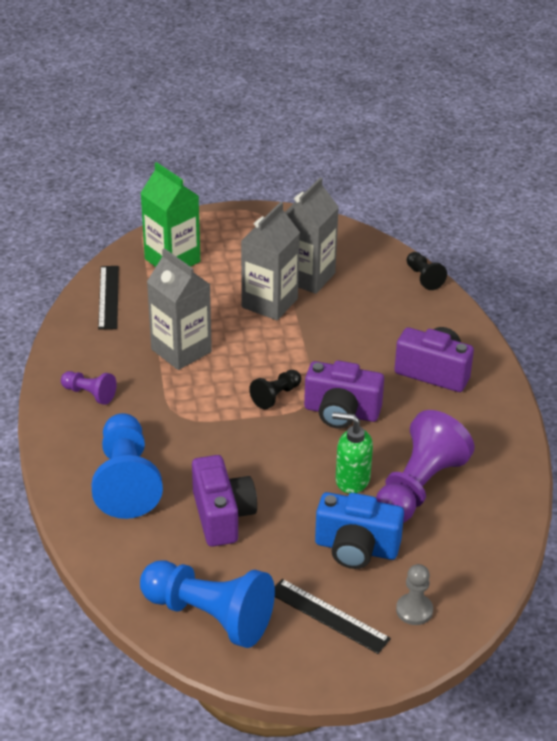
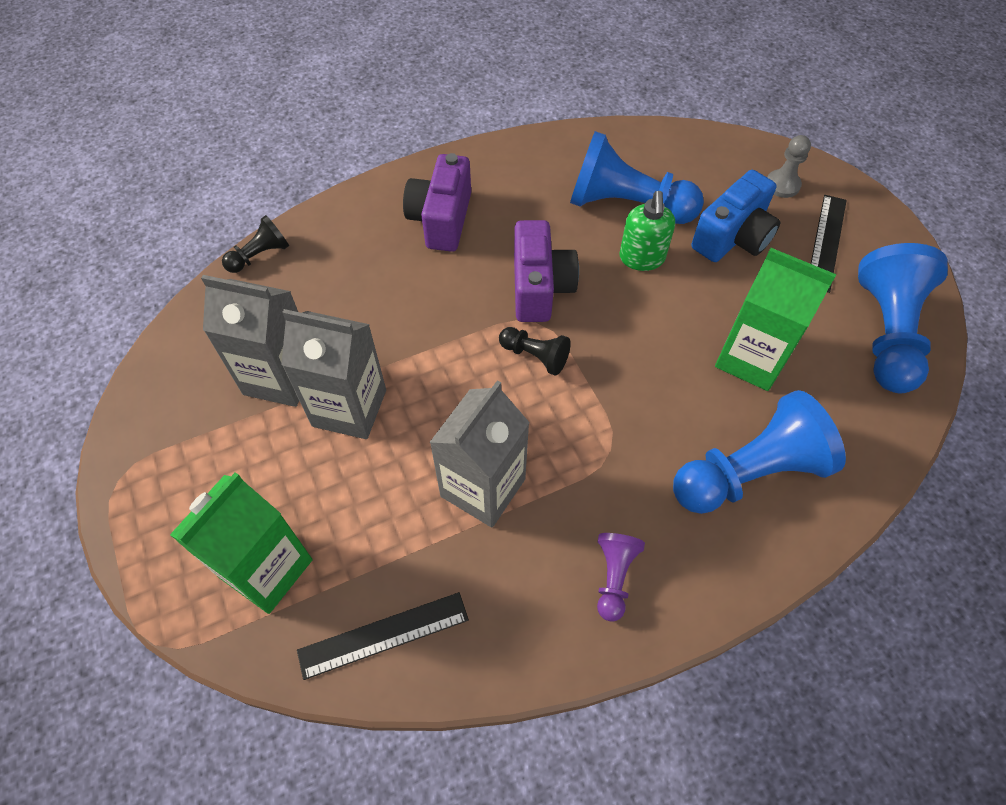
camera: 105 degrees left, 20 degrees up
(222, 516) = (751, 358): purple camera -> green carton
(356, 548) = (733, 238): blue camera -> blue camera turned 45 degrees clockwise
(418, 487) = (626, 205): purple pawn -> blue pawn

